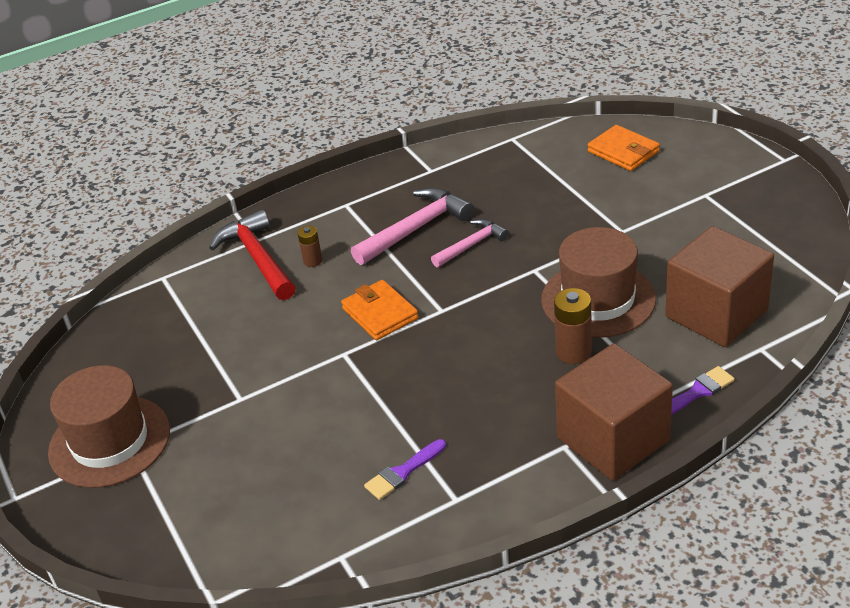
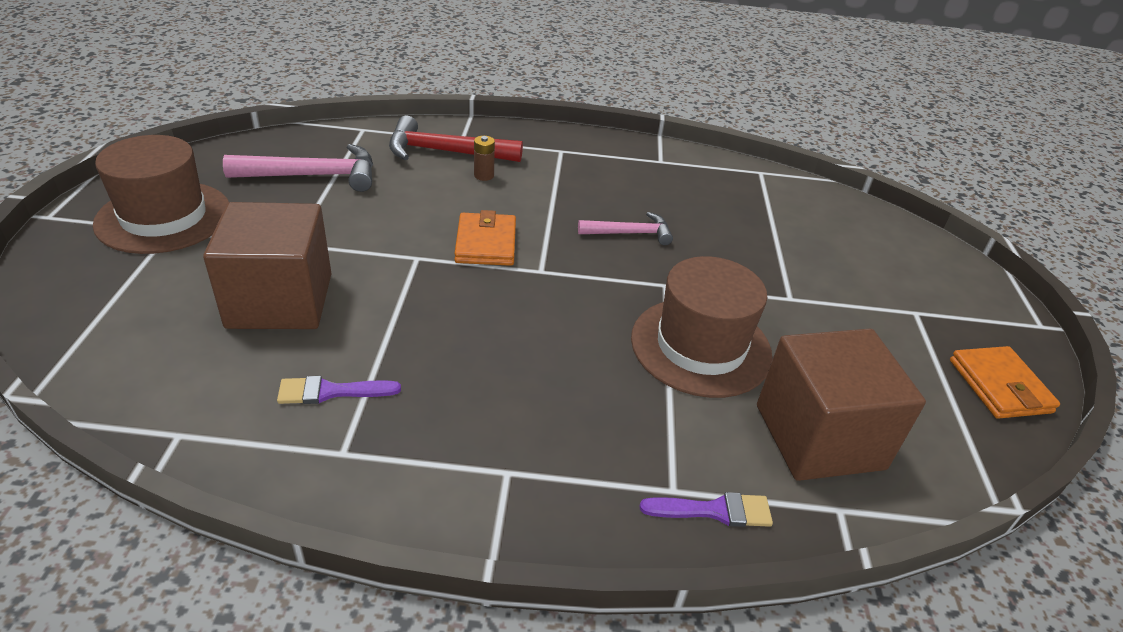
camera: 25 degrees right, 0 degrees up
(257, 258) = (445, 152): red hammer -> red hammer turned 90 degrees counterclockwise
(416, 228) = (596, 196): pink hammer -> pink hammer (314, 175)
(573, 352) = (621, 381): brown battery -> none
(613, 439) = (565, 500): brown cube -> brown cube (280, 301)
(623, 151) = (860, 232): orange wallet -> orange wallet (999, 386)

